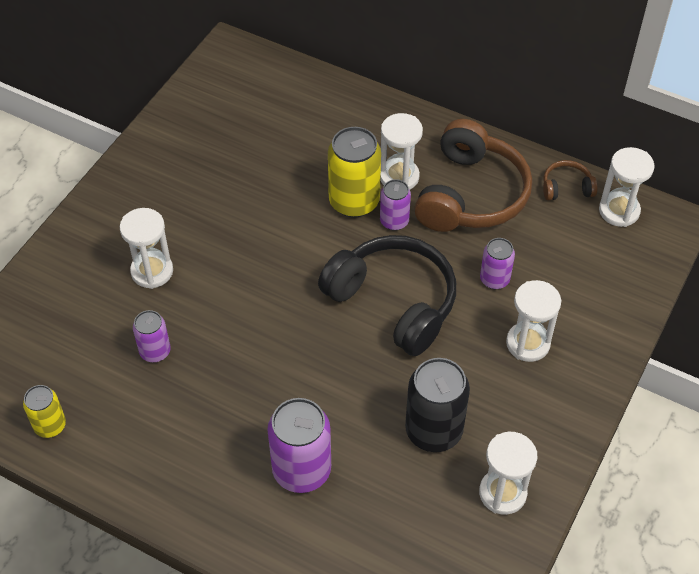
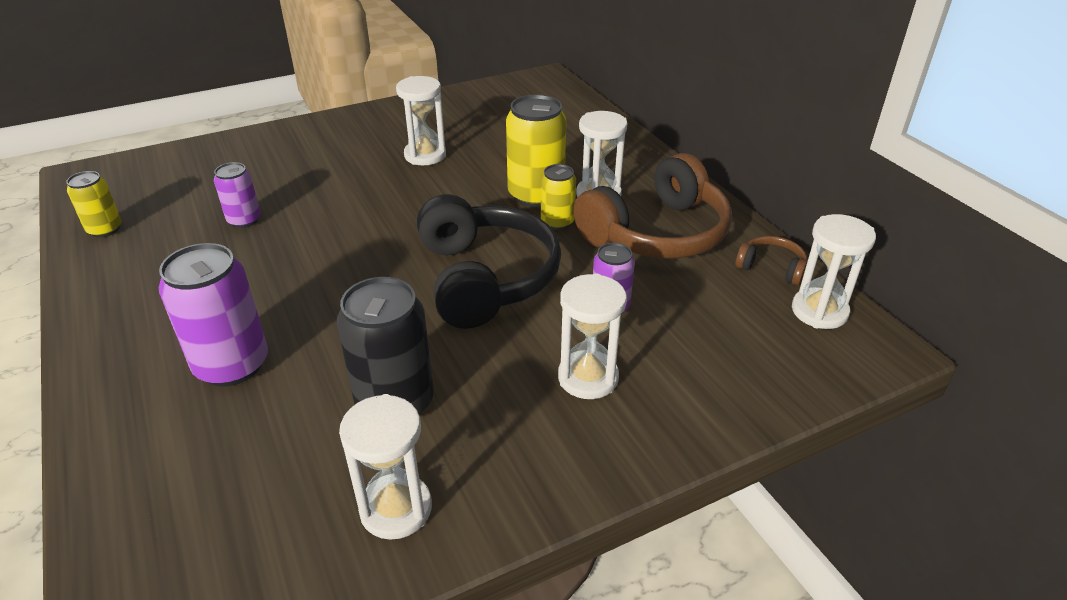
camera: 35 degrees right, 15 degrees down
(152, 271) = (315, 172): white hourglass -> white hourglass (425, 155)
(394, 221) = (557, 222): purple can -> yellow can

